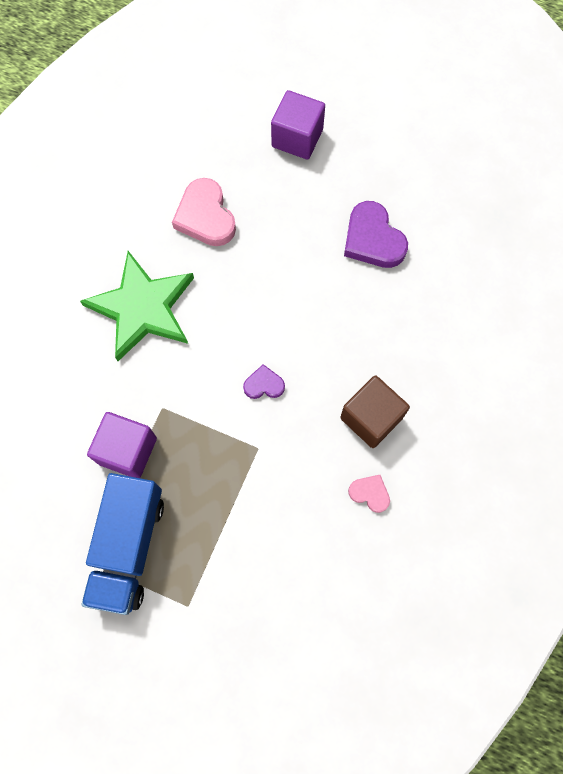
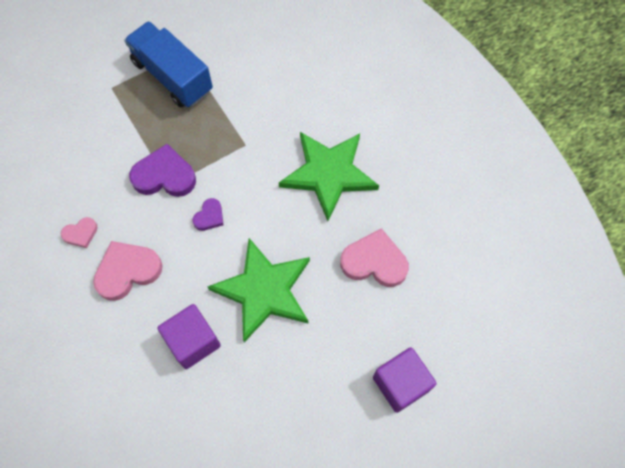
camera: 125 degrees right, 5 degrees down
(127, 450) = (233, 108): purple cube -> purple cube (193, 341)
(299, 287) = (264, 291): none -> green star
(371, 418) = (127, 271): brown cube -> pink heart
(373, 239) = (262, 377): purple heart -> purple heart (164, 176)

